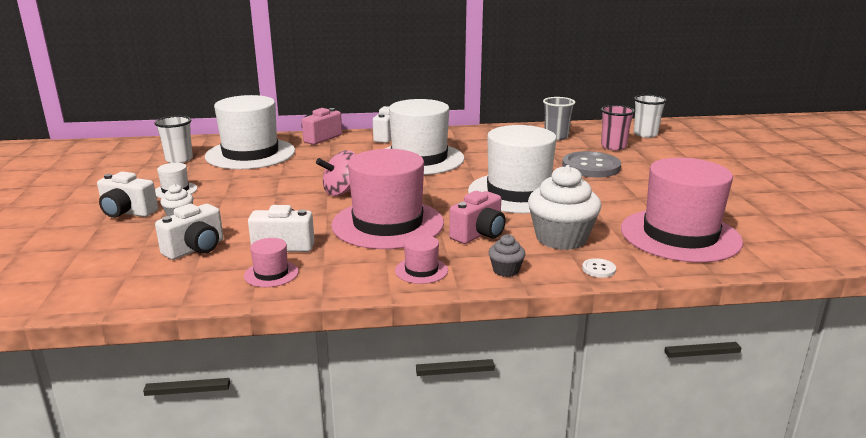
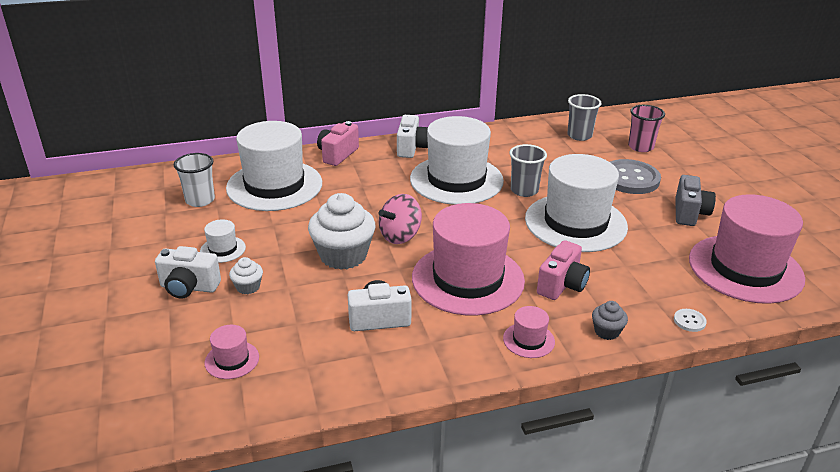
camera: 10 degrees left, 10 degrees up
(196, 249) = (292, 334): white camera -> none
(271, 274) = (386, 360): pink hat -> pink hat (232, 360)
(480, 169) = (524, 190): none -> grey cup
(561, 238) = (640, 283): white cupcake -> white cupcake (343, 255)
(640, 193) = (689, 213): none -> grey camera
(645, 134) = (664, 126): white cup -> none

